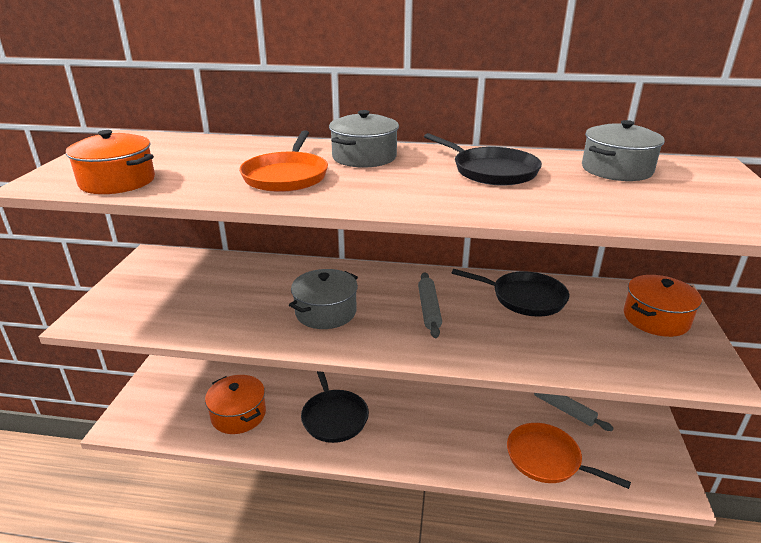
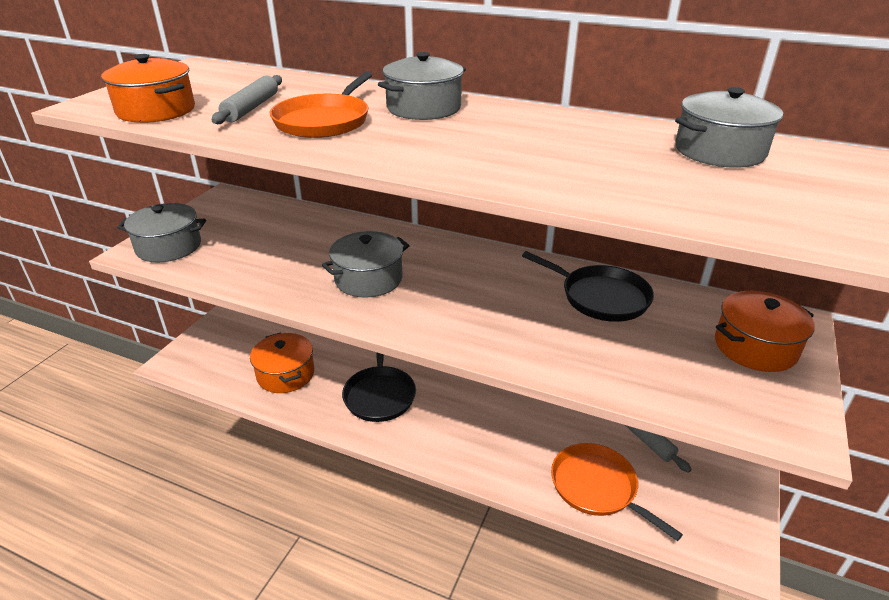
camera: 15 degrees right, 5 degrees up
(118, 310) = (168, 247): none -> grey pot
(429, 309) = (482, 293): grey rolling pin -> grey rolling pin (251, 108)
(491, 171) = (558, 137): black pan -> none

